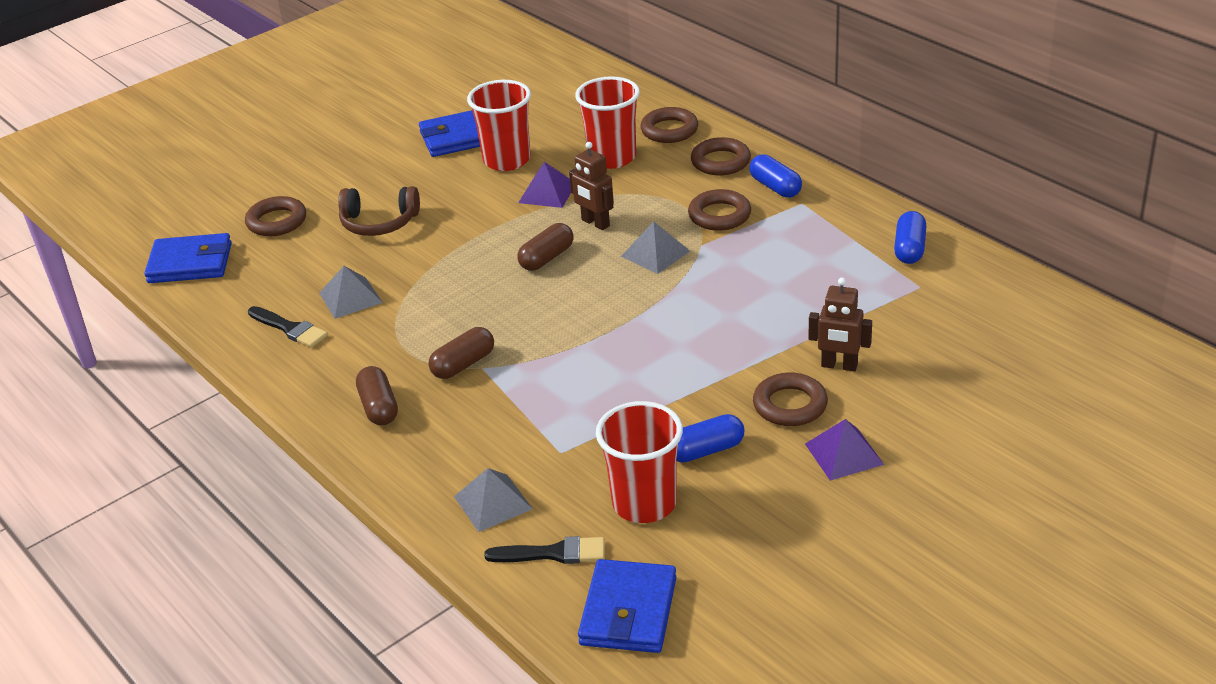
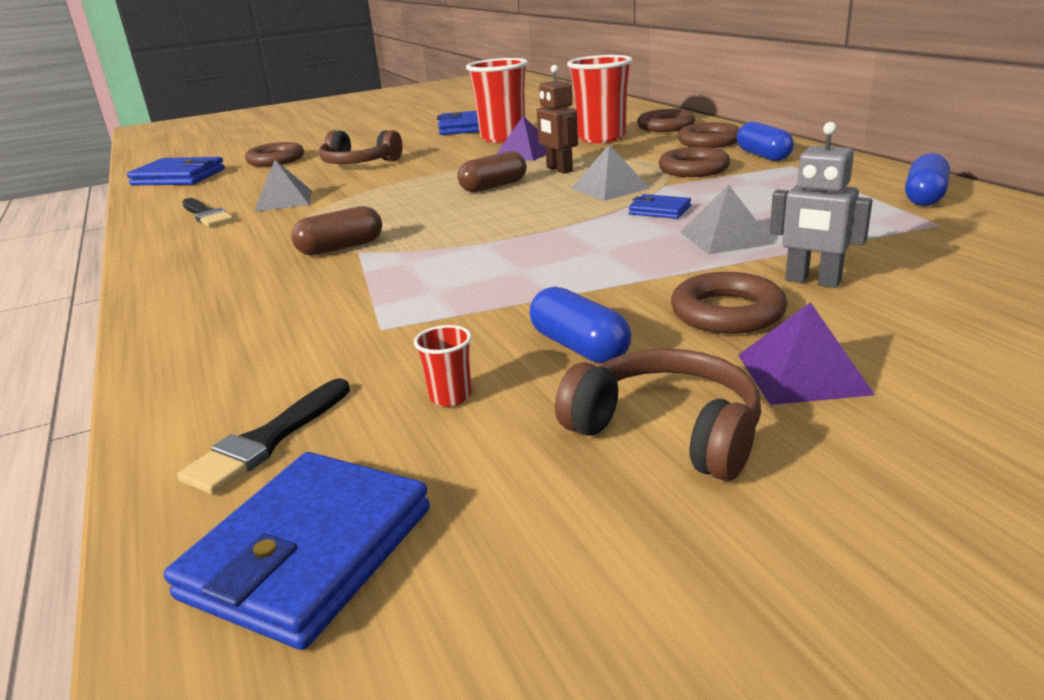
camera: 15 degrees right, 10 degrees down
(379, 407) = (218, 272): brown capsule -> none
(493, 502) = (246, 369): grey pyramid -> grey pyramid (725, 237)
(553, 553) = (267, 441): black brush -> black brush turned 105 degrees clockwise
(644, 503) = (450, 396): red cup -> red cup, size x0.41
(705, 450) = (579, 347): blue capsule -> blue capsule turned 60 degrees clockwise
(709, 285) = (659, 210): none -> blue wallet
(779, 508) = (666, 431): none -> brown headphones
(839, 366) = (812, 281): brown robot -> grey robot

